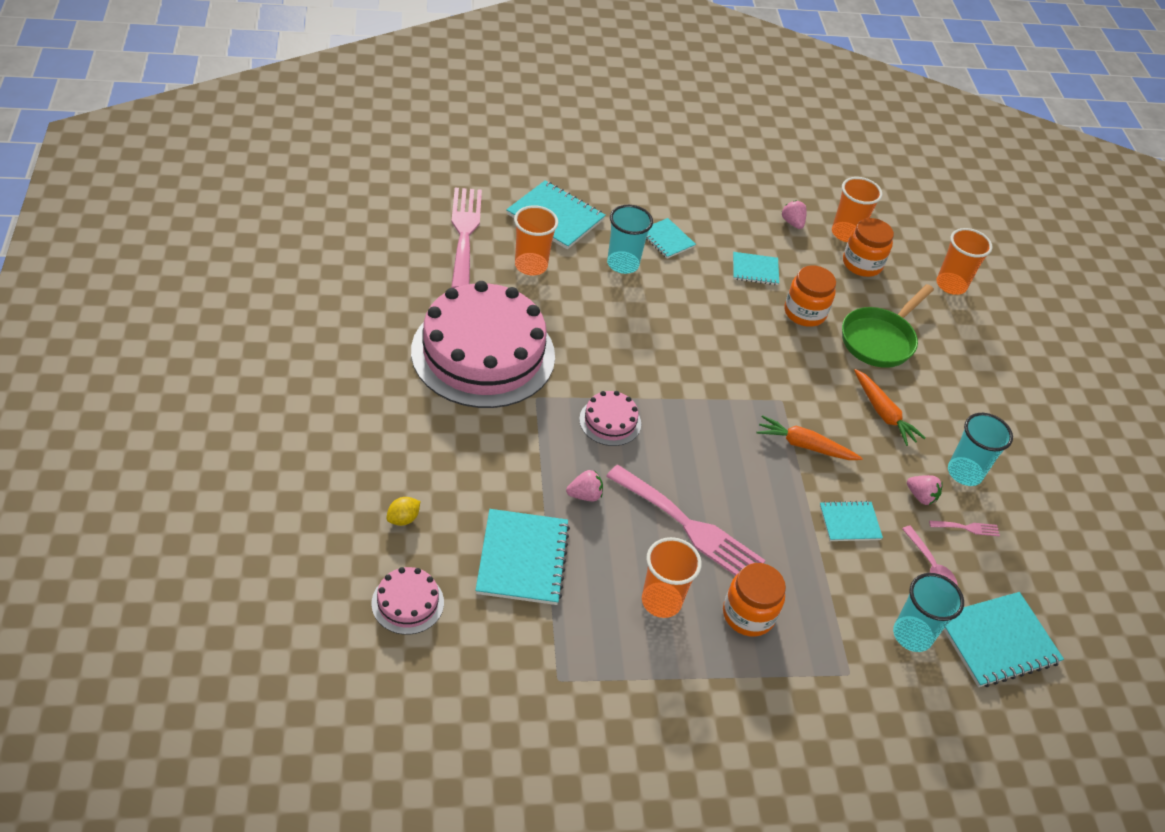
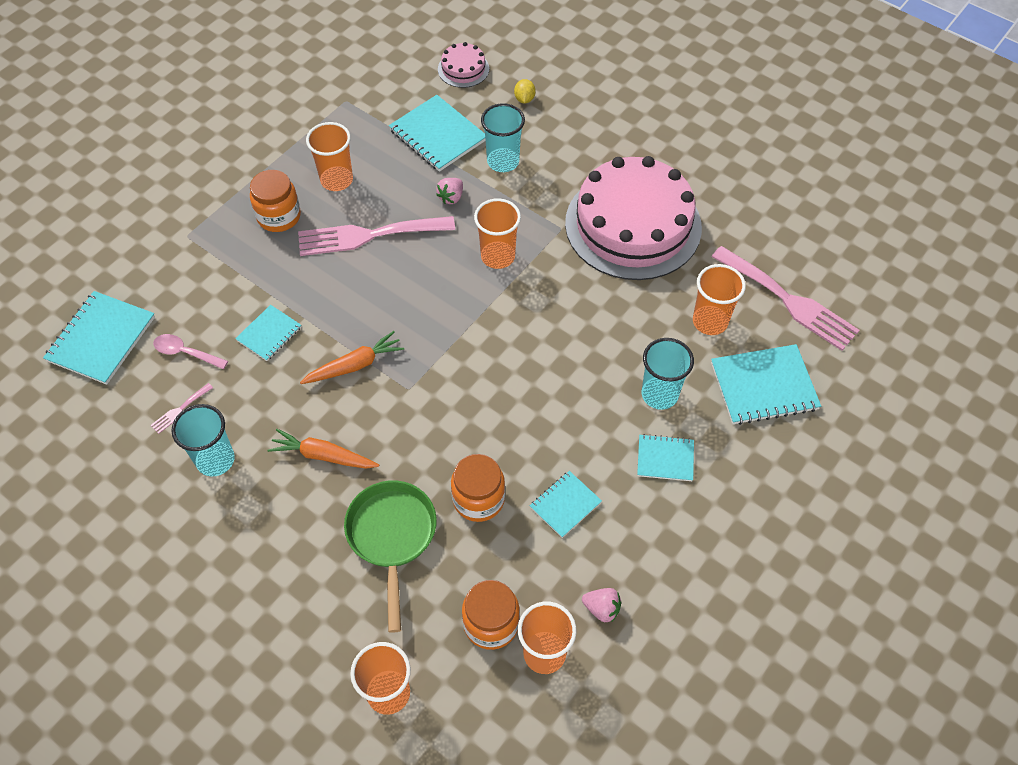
camera: 140 degrees right, 10 degrees up
(610, 421) = (498, 256): pink cake -> orange cup
(912, 635) = (164, 292): turquoise cup -> turquoise cup (503, 161)
(921, 496) = (234, 404): pink strawberry -> none

